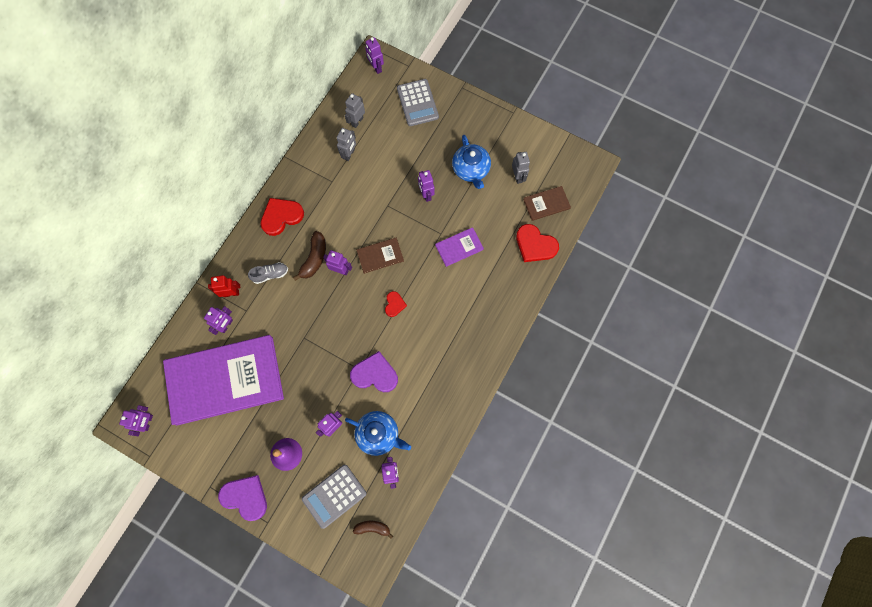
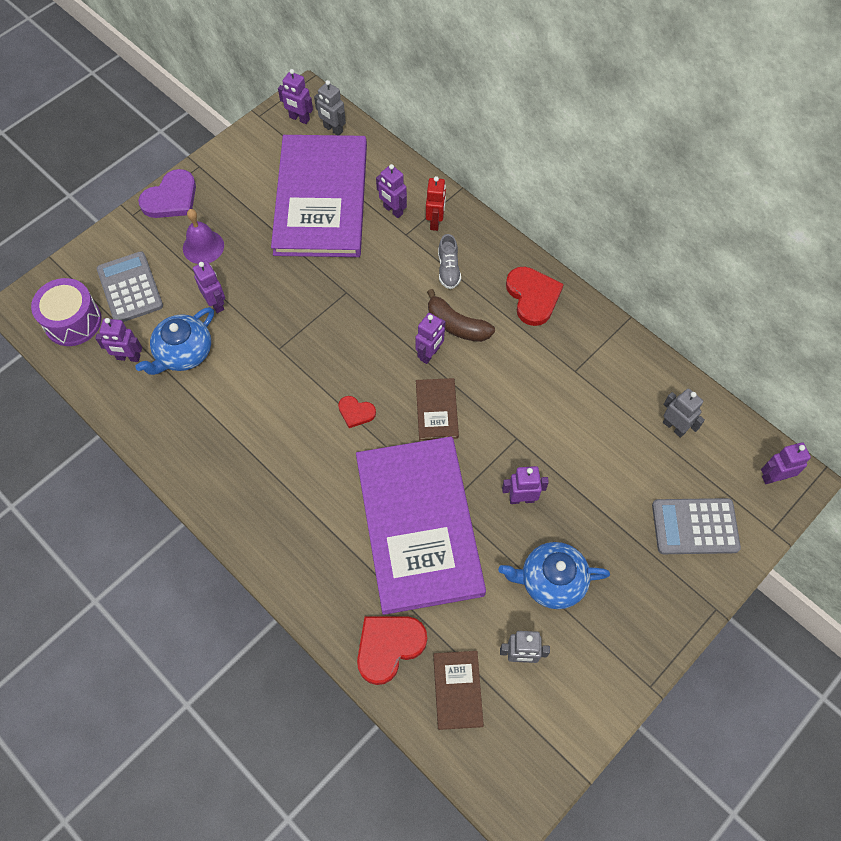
camera: 105 degrees right, 10 degrees down
(349, 154) = (616, 403): grey robot -> grey robot (333, 129)
(372, 528) = (73, 321): brown banana -> purple drum
(375, 374) = (265, 365): purple heart -> none
(459, 247) = (418, 525): purple book -> purple book, size x2.44

